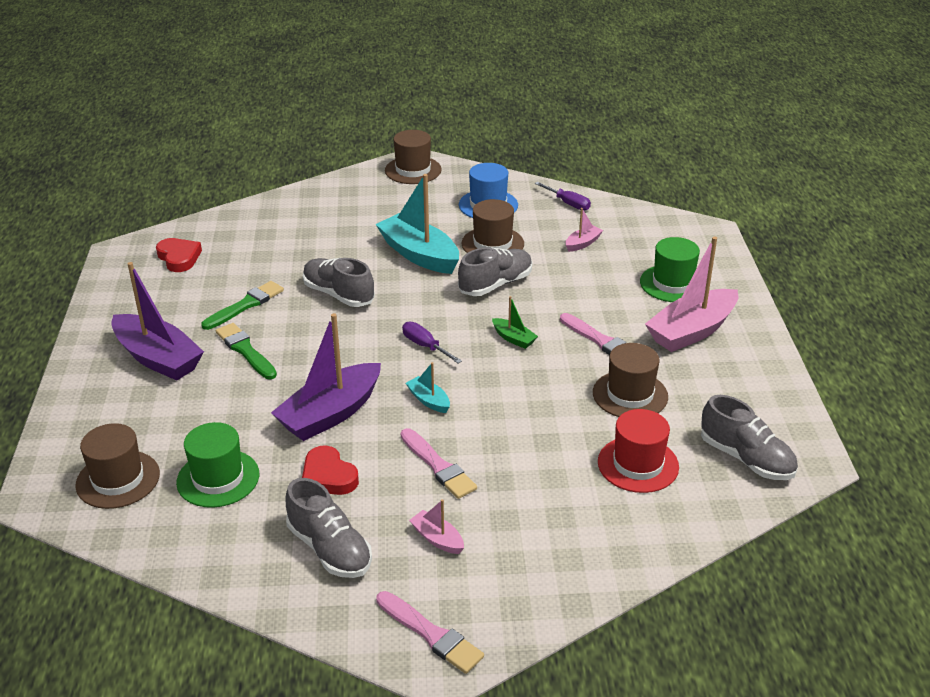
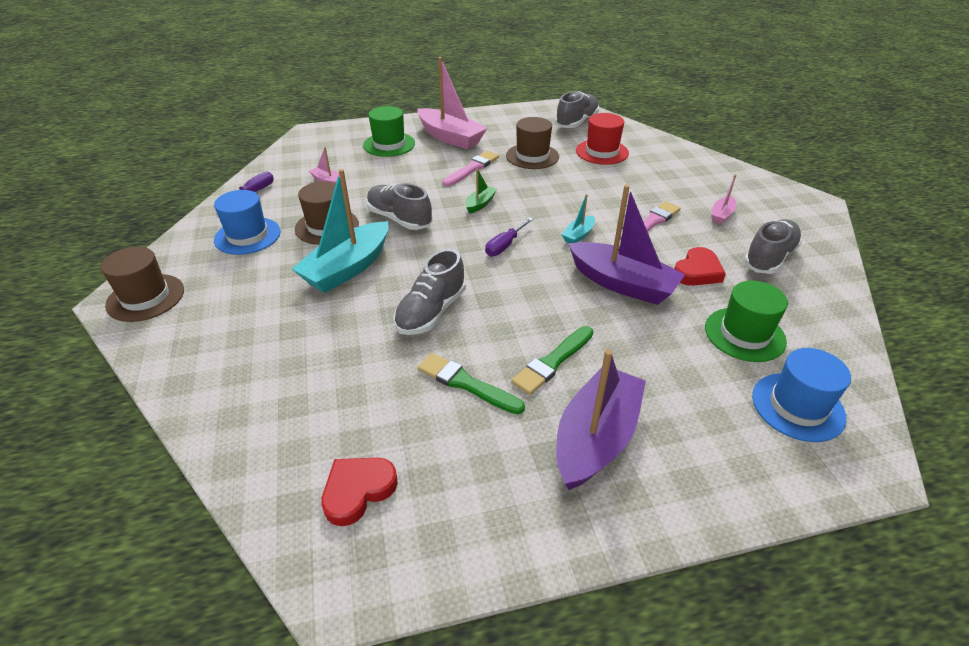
camera: 100 degrees left, 5 degrees up
(118, 479) = (797, 406): brown hat -> blue hat
(431, 634) = (799, 208): pink brush -> none

